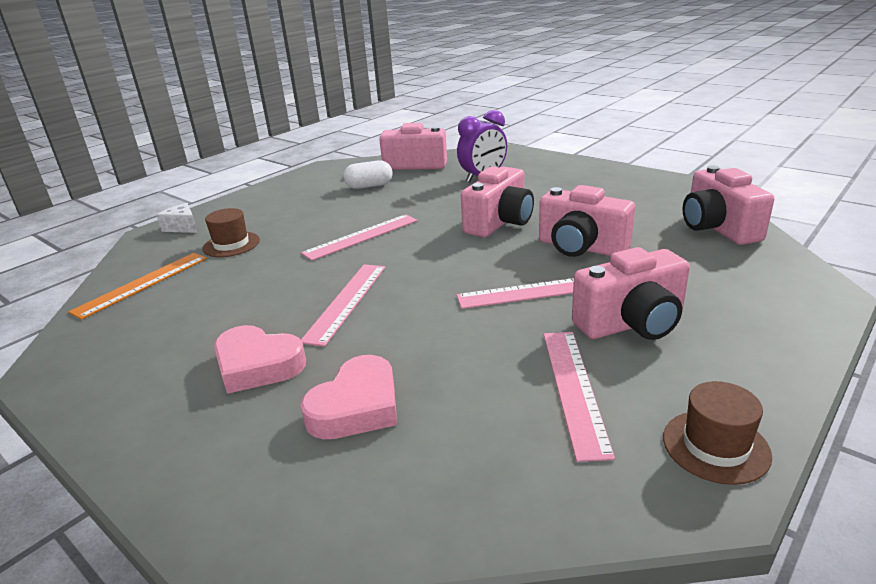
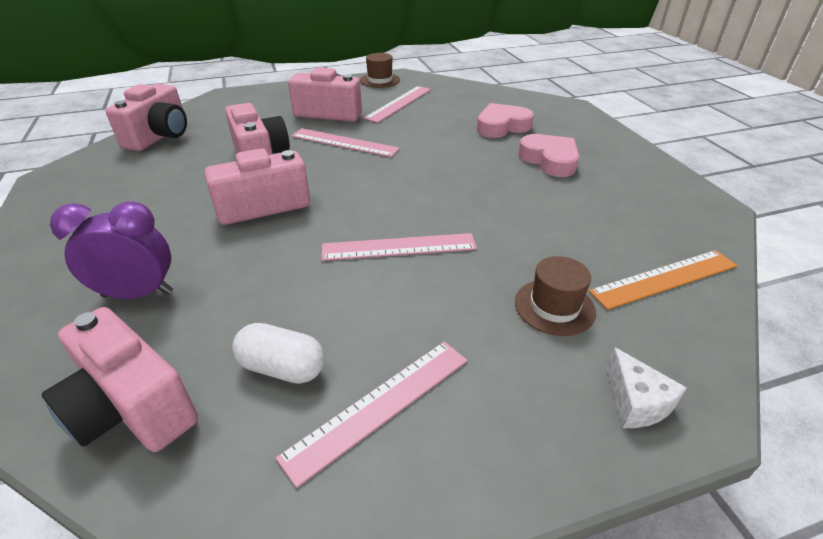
camera: 150 degrees left, 10 degrees up
(346, 302) = (468, 180): pink ruler -> pink ruler (380, 406)

